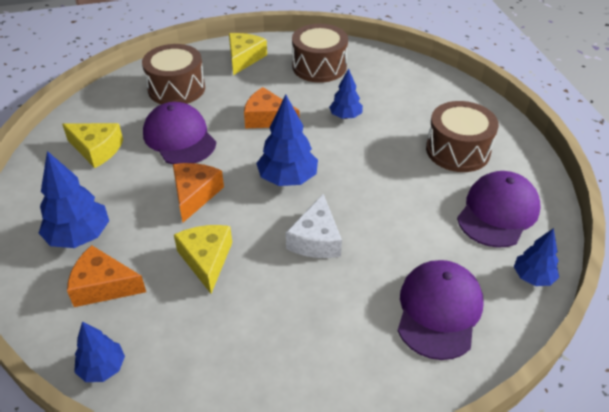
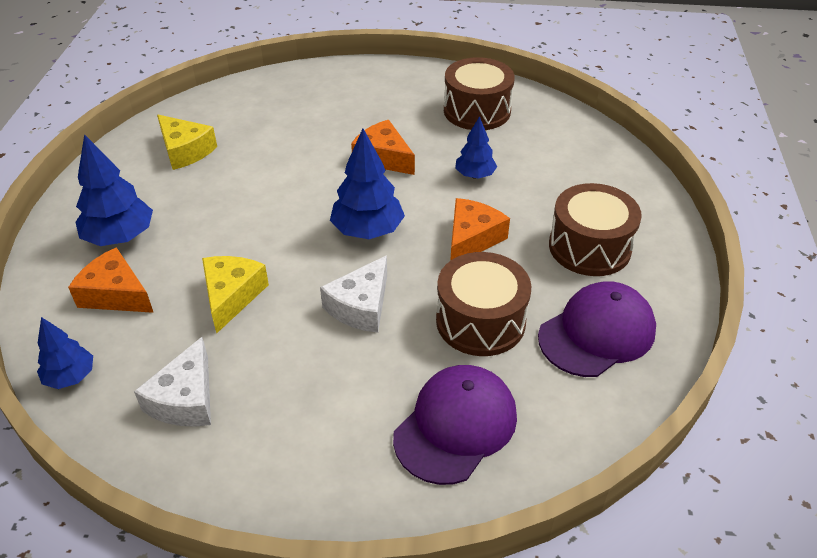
camera: 20 degrees right, 0 degrees up
(176, 89) = (302, 103): brown drum -> brown drum (480, 321)
(179, 138) = (276, 158): purple cap -> none
(195, 194) = (258, 223): orange cheese -> orange cheese (472, 239)
(216, 355) = (185, 399): none -> white cheese
(244, 58) = (395, 84): yellow cheese -> none
(532, 277) = (595, 422): blue tree -> none

